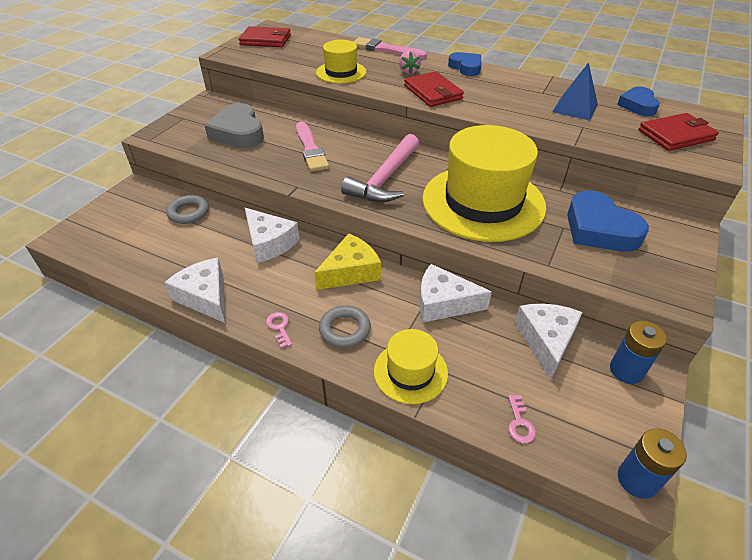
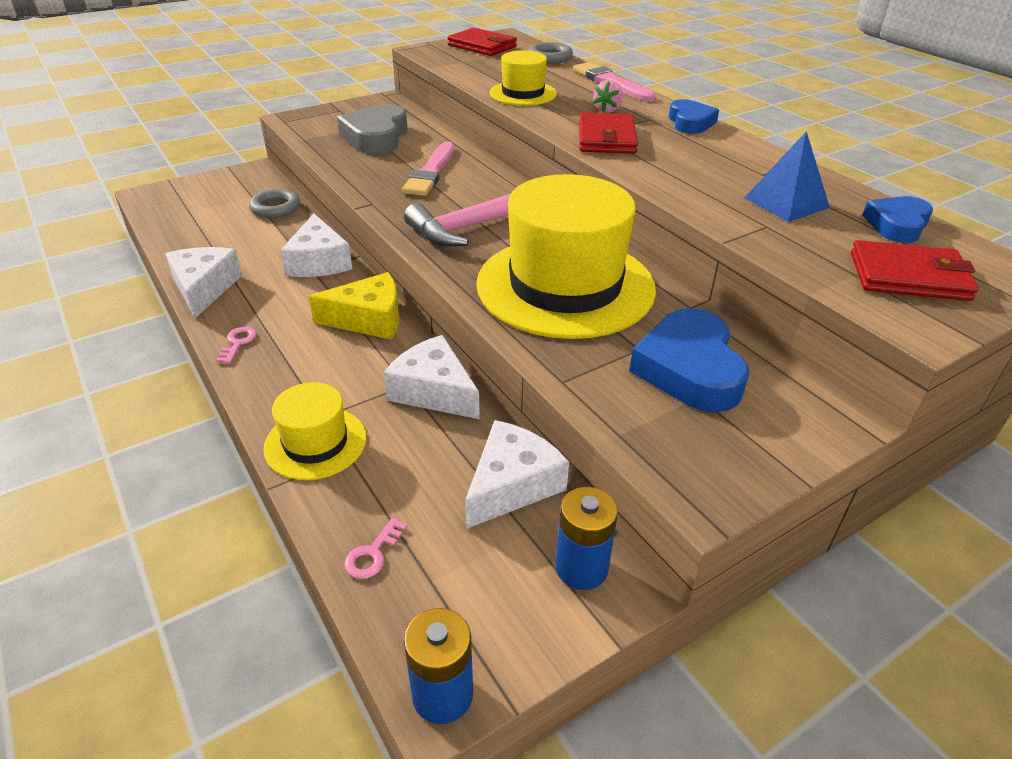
camera: 30 degrees right, 5 degrees down
(345, 329) = (297, 372): grey ring -> grey ring (550, 58)

